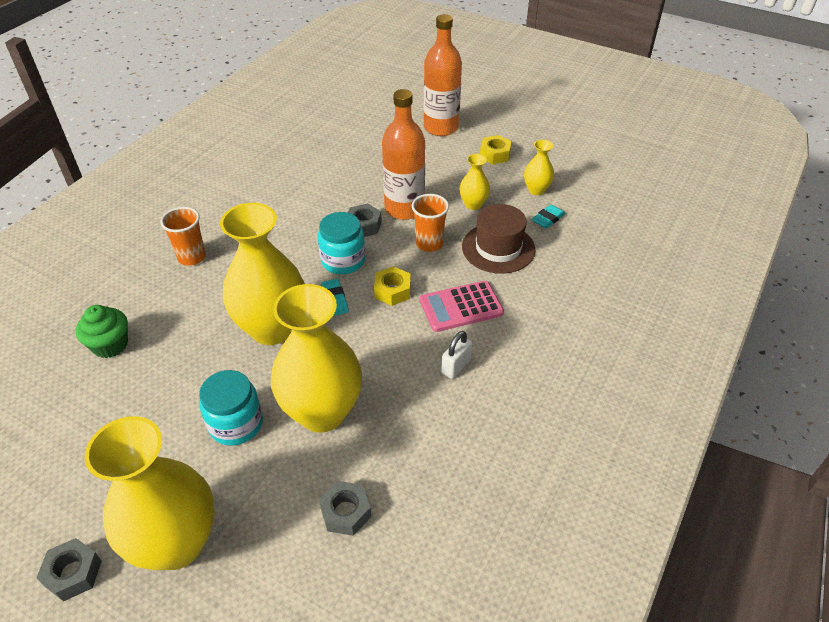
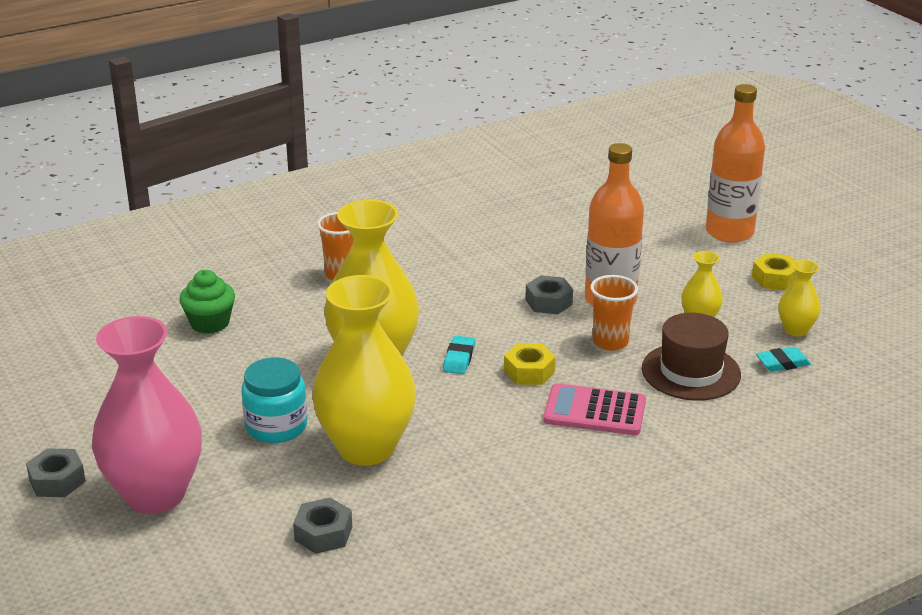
camera: 30 degrees right, 15 degrees down
(176, 543) = (155, 494): yellow vase -> pink vase
(343, 260) = (498, 327): turquoise jar -> none
(456, 366) = (540, 461): white padlock -> none

